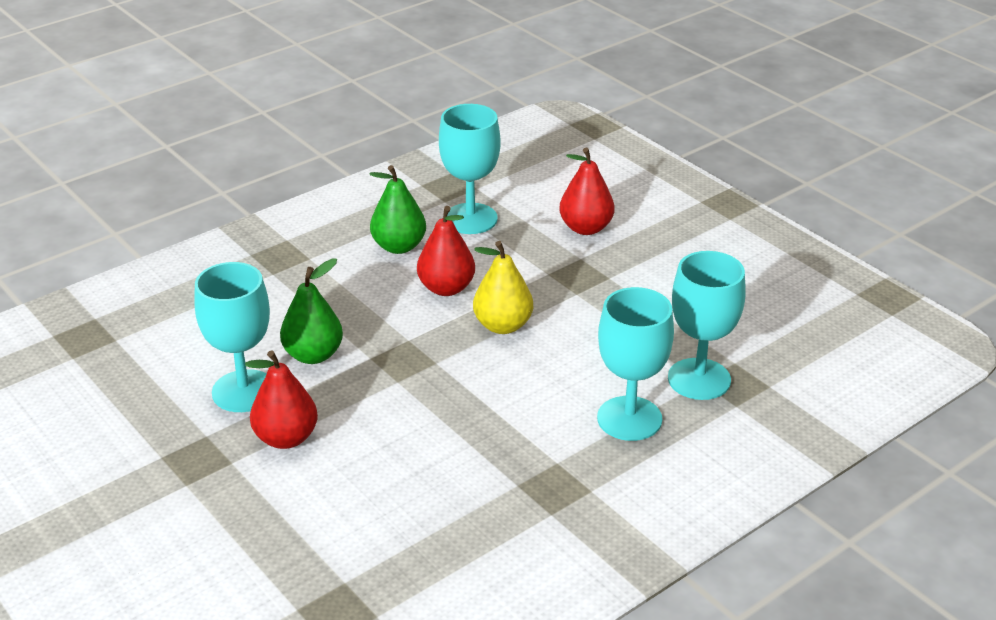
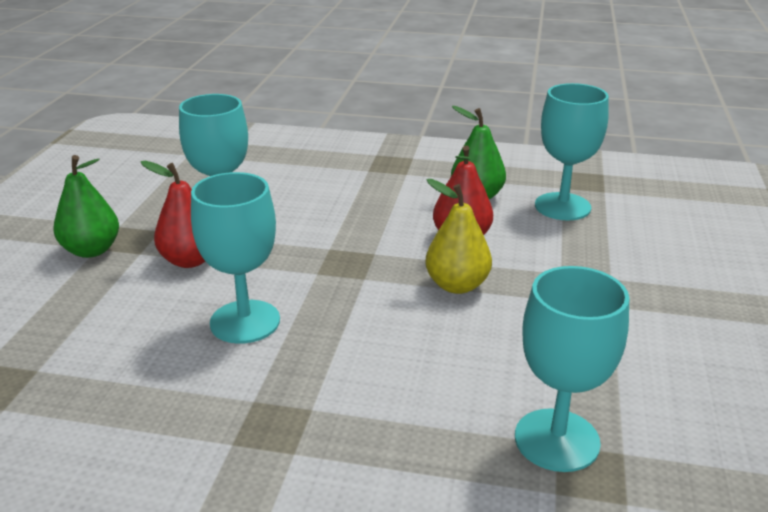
camera: 50 degrees right, 5 degrees down
(313, 355) = (300, 225): green pear -> green pear (92, 250)
(585, 228) = (653, 260): red pear -> none
(629, 419) = (430, 422): turquoise goblet -> turquoise goblet (245, 322)

